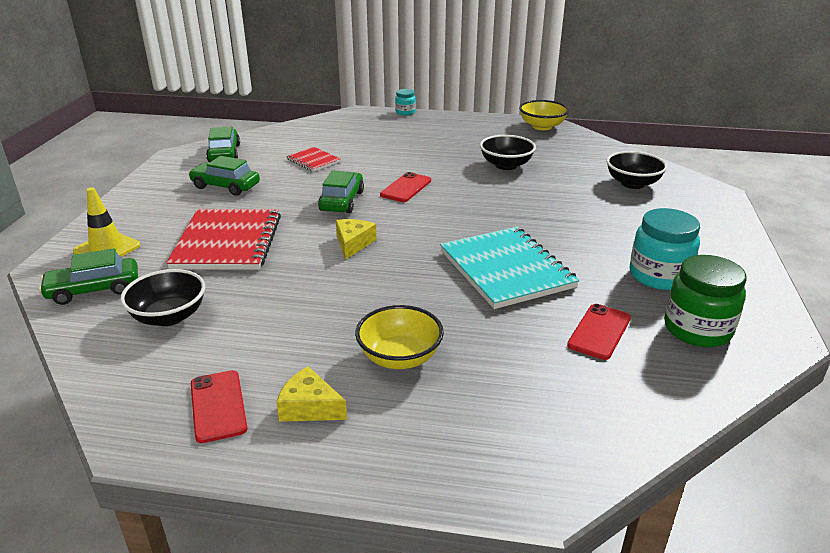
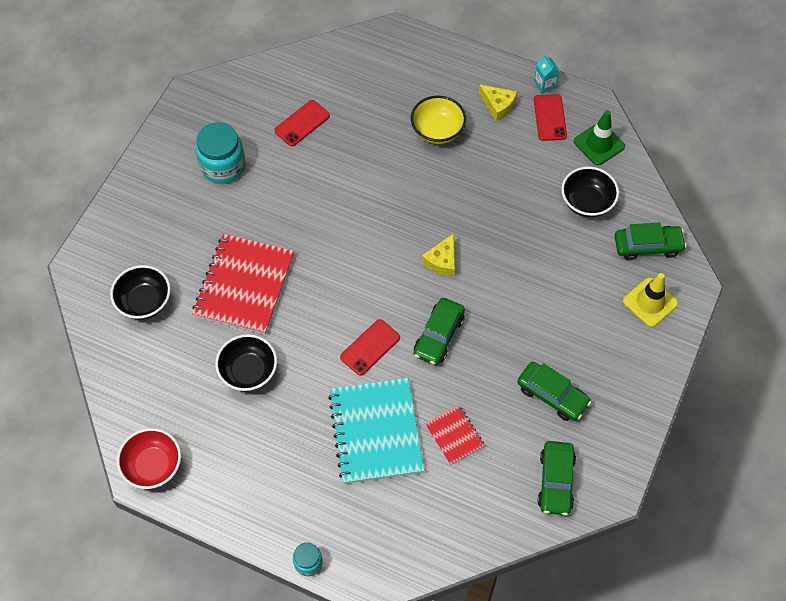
camera: 165 degrees left, 30 degrees up
(137, 384) = (599, 144): none -> green traffic cone
(225, 456) = (545, 84): none -> turquoise carton
(227, 242) = (548, 288): red notebook -> red notebook (244, 285)
(506, 269) = (332, 199): turquoise notebook -> turquoise notebook (376, 432)
(542, 126) = (153, 466): yellow bowl -> red bowl
(697, 329) = (238, 111): green jar -> none

